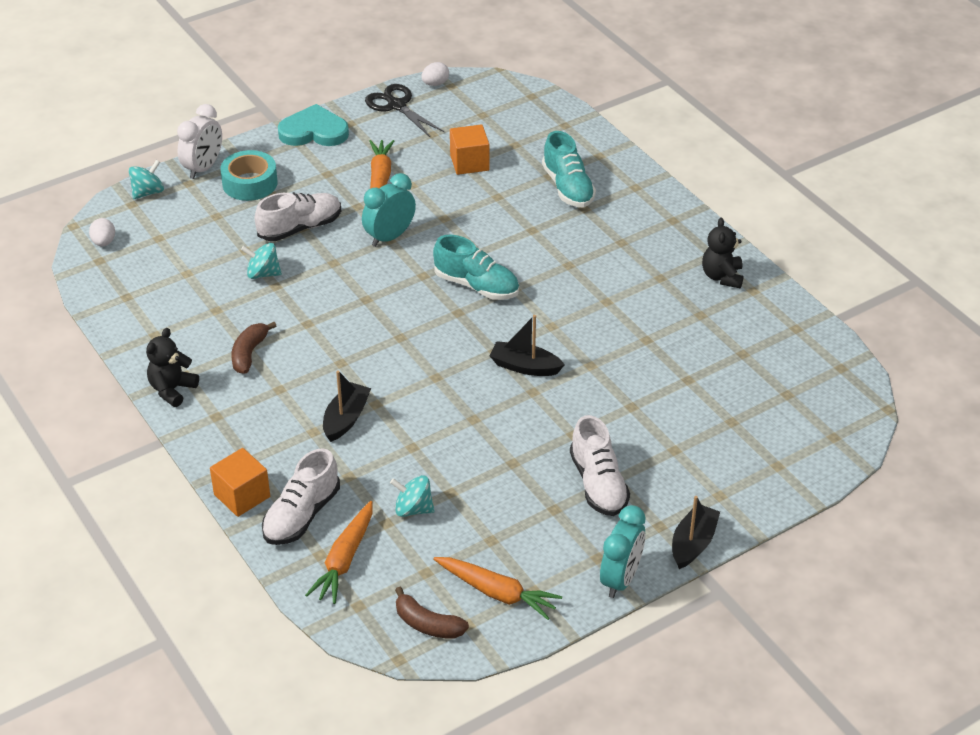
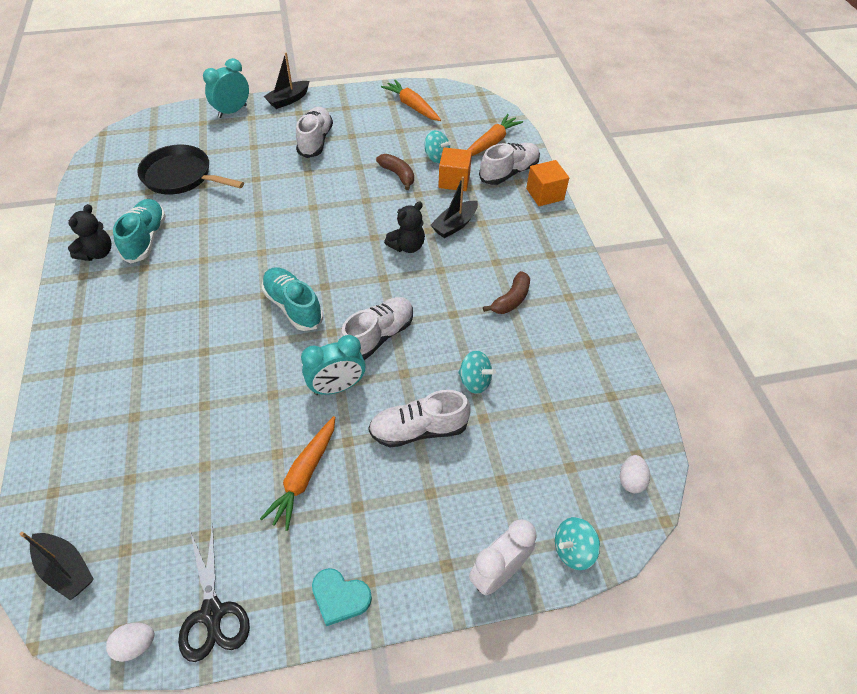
camera: 160 degrees left, 10 degrees up
(172, 390) = (581, 286): black teddy bear -> black teddy bear (407, 246)
(250, 183) = (450, 522): turquoise tape -> none
(314, 131) = (340, 597): turquoise heart -> turquoise heart, size x0.65
(374, 284) = (378, 336): none -> white shoe
(427, 624) = (458, 103): brown banana -> brown banana (398, 175)
(469, 163) = (197, 466): orange cube -> orange cube (454, 180)
(525, 367) = (305, 226): black boat -> black boat (66, 569)
(568, 187) = (130, 393): turquoise shoe -> turquoise shoe (145, 239)
(621, 579) = (341, 95): turquoise clock -> turquoise clock (232, 111)
(724, 382) = (181, 176): none -> black pan

